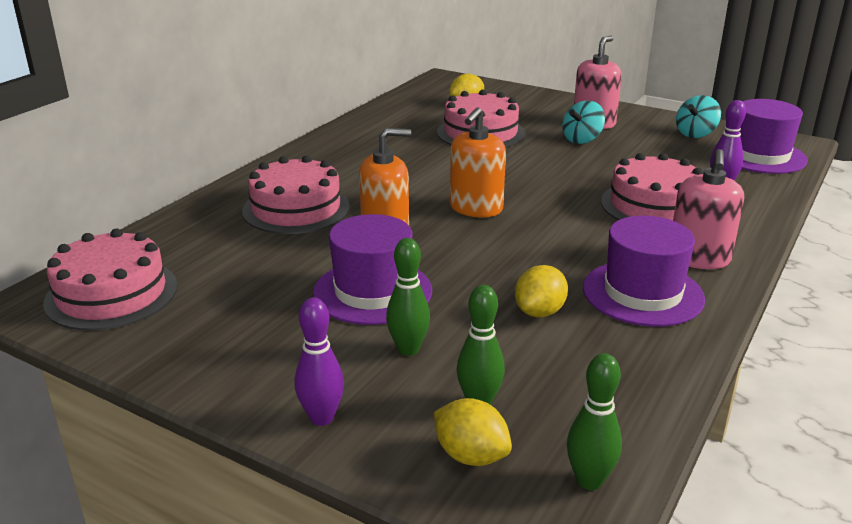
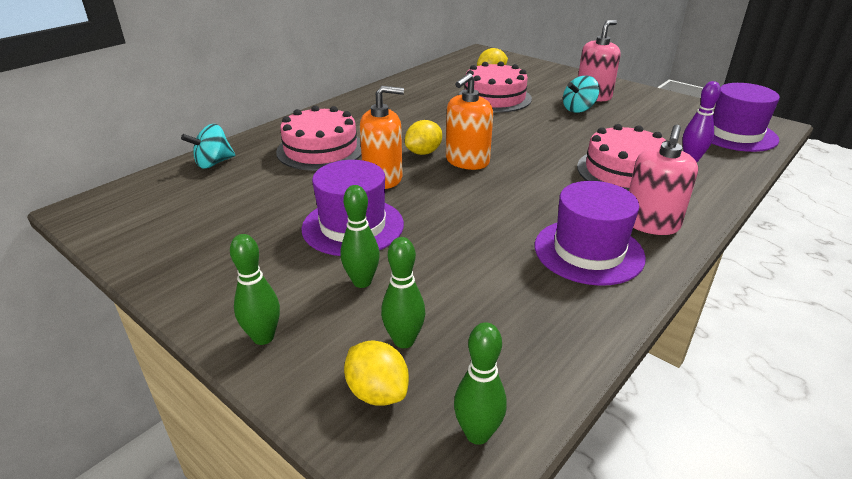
camera: 10 degrees right, 5 degrees up
(111, 294) = (147, 208): pink cake -> none
(322, 417) = (263, 337): purple bowling pin -> green bowling pin
(539, 312) = (489, 259): yellow lemon -> yellow lemon (423, 152)
(695, 134) = (681, 111): turquoise spinning top -> turquoise spinning top (213, 163)

